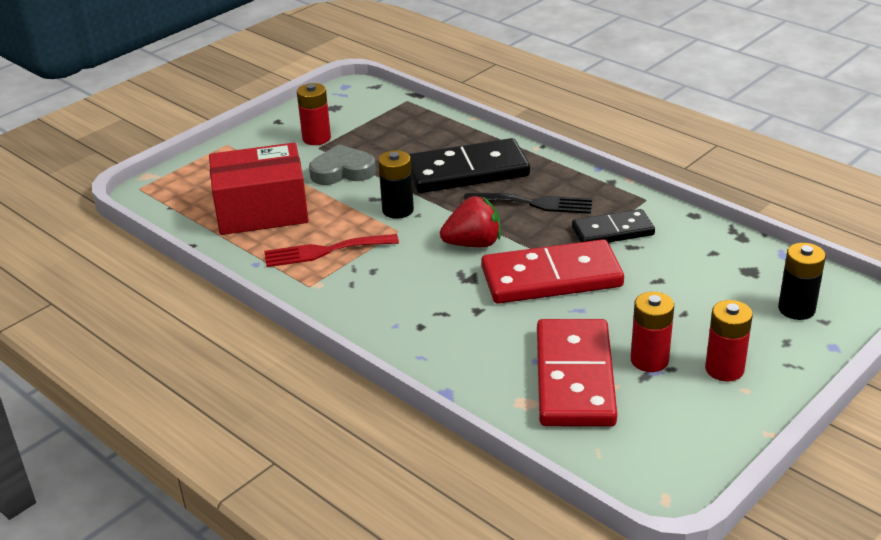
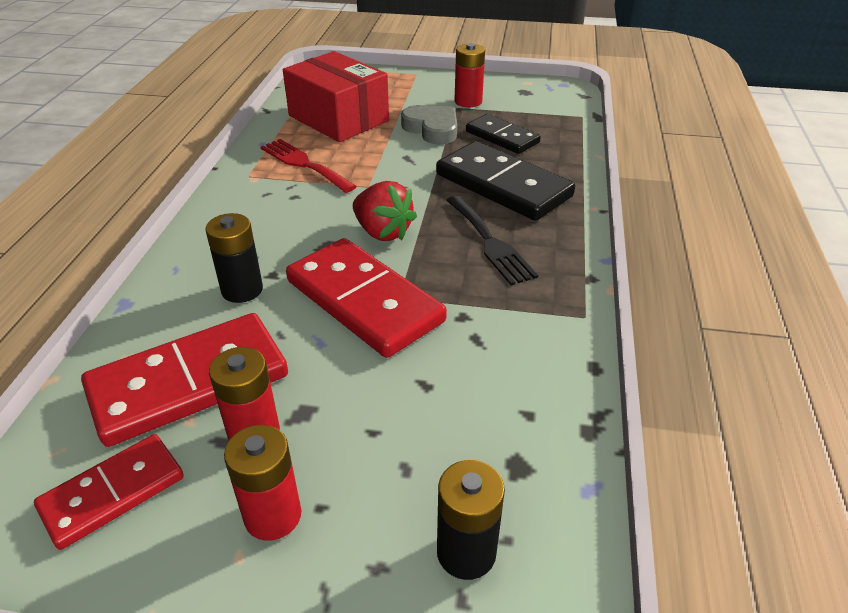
camera: 55 degrees right, 5 degrees up
(398, 210) = (399, 174): black battery -> black battery (242, 290)
(612, 231) = (492, 313): black domino -> black domino (502, 137)
(659, 431) = (113, 493): none -> red domino

